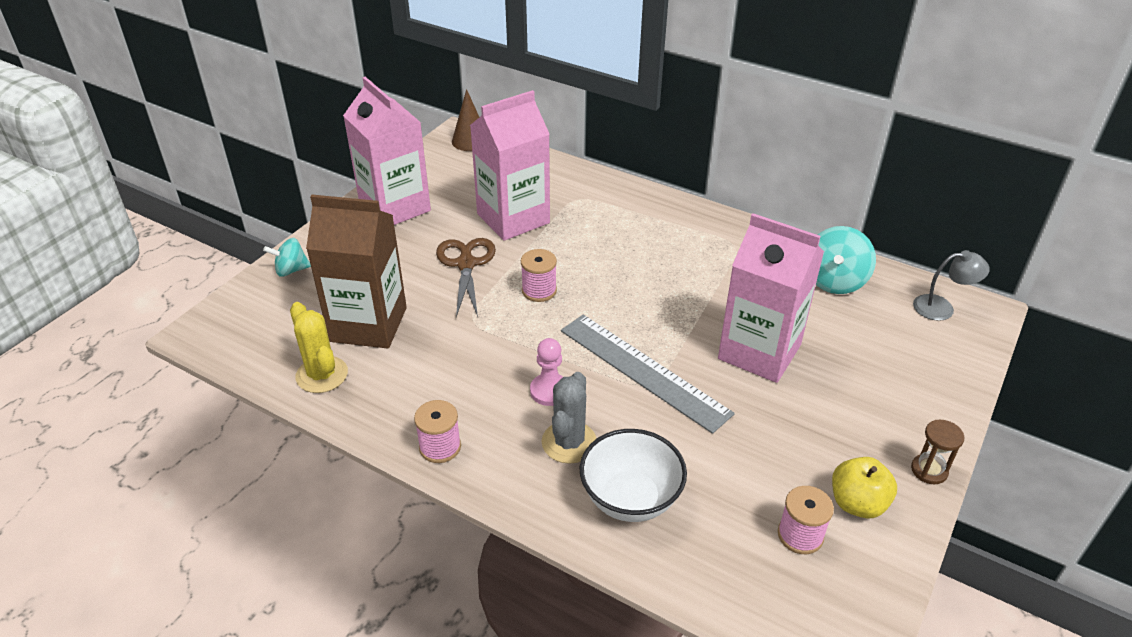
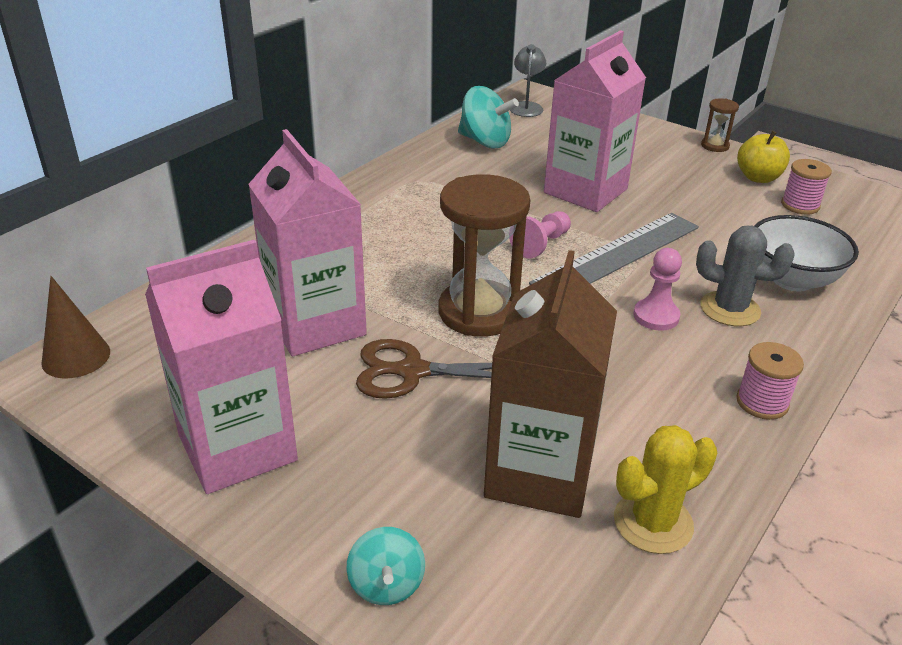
camera: 85 degrees left, 5 degrees down
(539, 291) = (479, 312): pink spool -> brown hourglass
(647, 322) = (541, 244): none -> pink pawn

